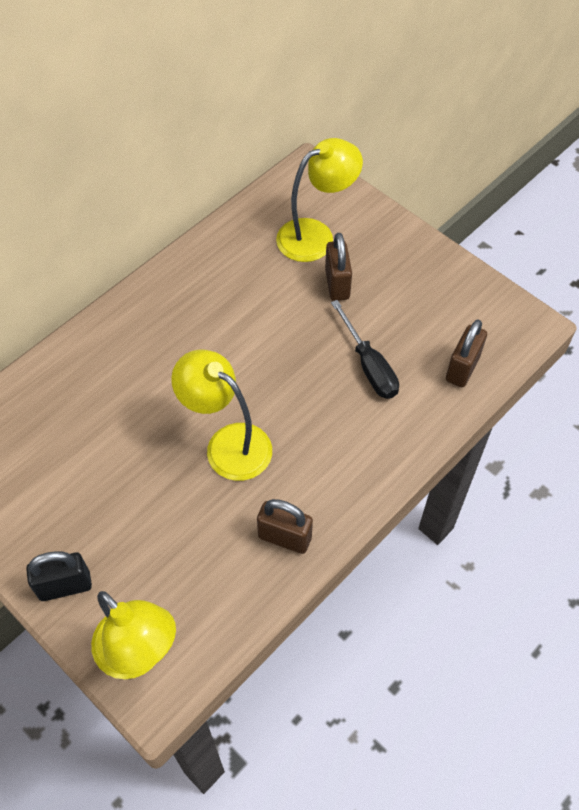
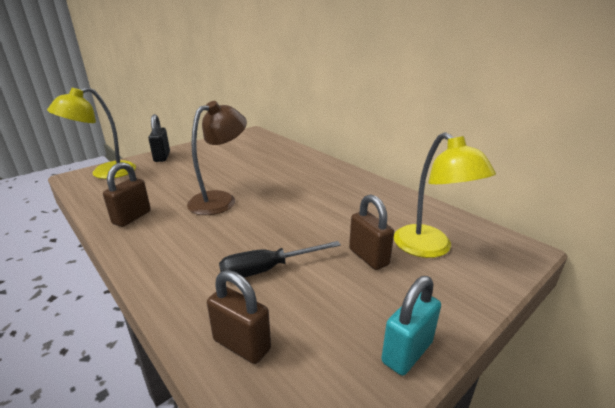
camera: 95 degrees right, 30 degrees down
(228, 444) = (220, 199): yellow lamp -> brown lamp
(337, 284) = (368, 257): brown padlock -> brown padlock turned 60 degrees clockwise
(447, 267) = (407, 352): none -> turquoise padlock

